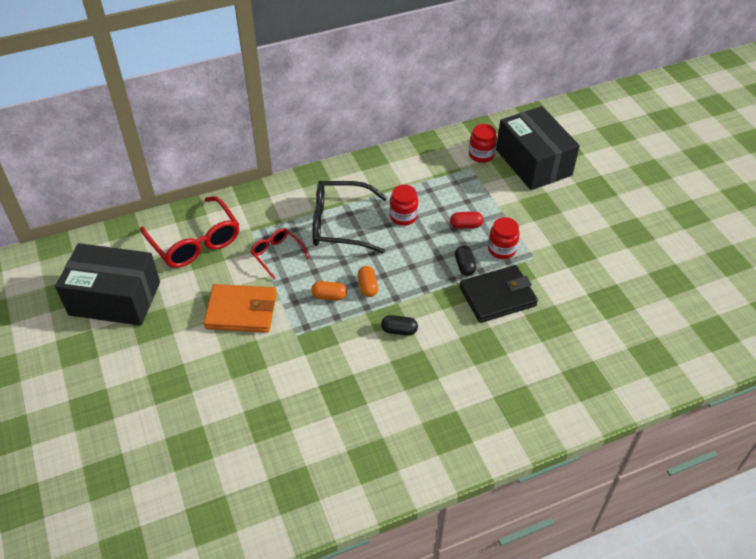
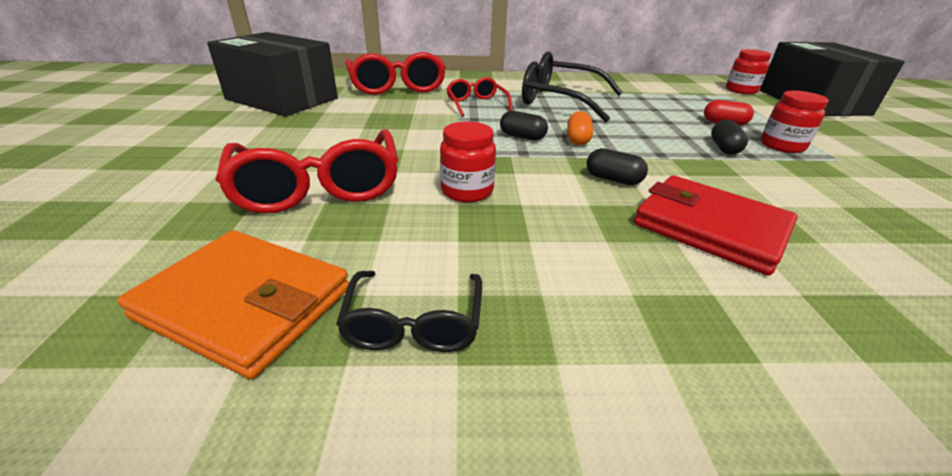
camera: 20 degrees right, 15 degrees down
(230, 399) = (319, 187): none -> red glasses
(241, 311) = (405, 127): orange wallet -> orange wallet (245, 303)
(329, 296) = (522, 137): orange capsule -> black capsule
(335, 472) = (414, 323): none -> black glasses
(403, 217) = (639, 107): red jar -> red jar (467, 191)
(455, 360) = (710, 227): none -> red wallet
(497, 296) = (784, 180): black wallet -> none

